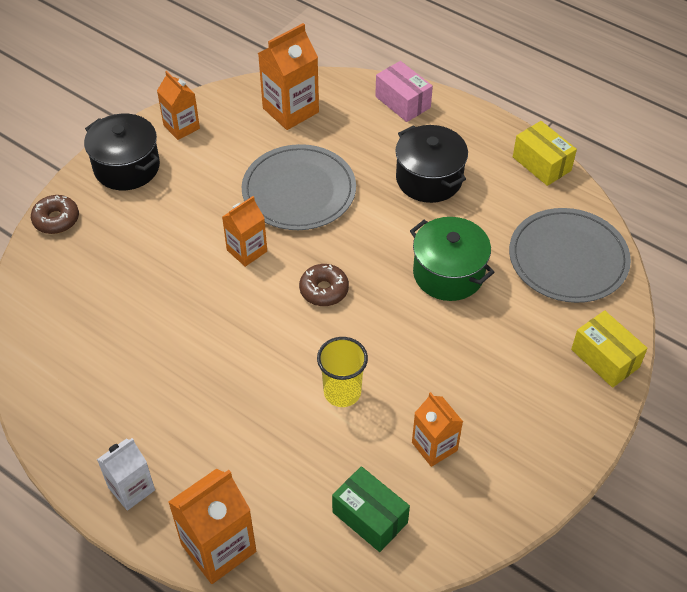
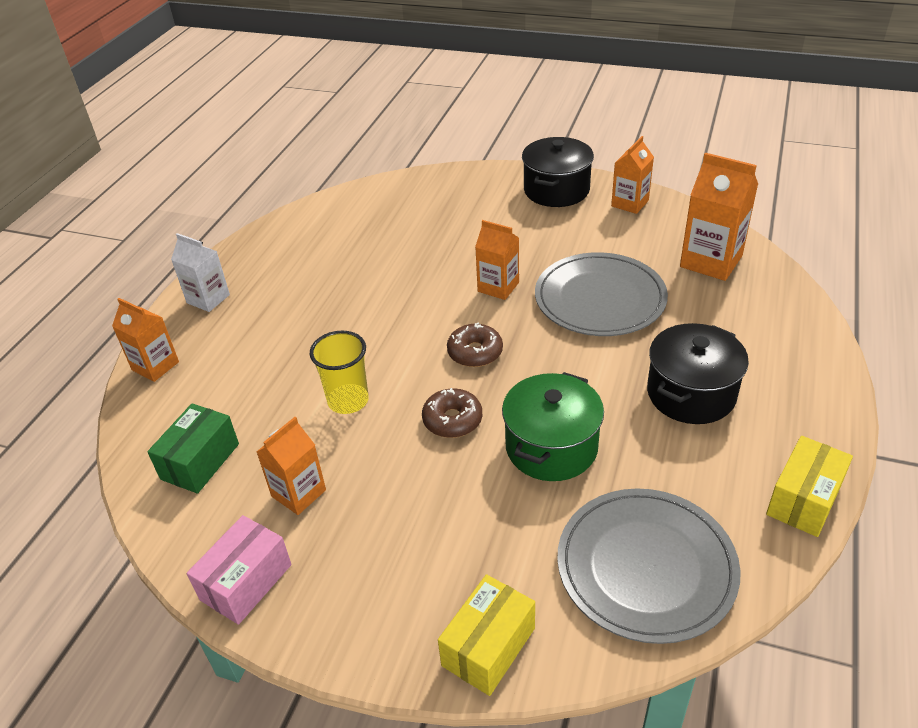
camera: 75 degrees right, 10 degrees down
(56, 219) = (473, 175): brown donut -> brown donut (452, 420)
(218, 548) = (155, 366): orange carton -> orange carton, size x0.65
(402, 102) = (800, 340): pink box -> pink box (246, 582)

